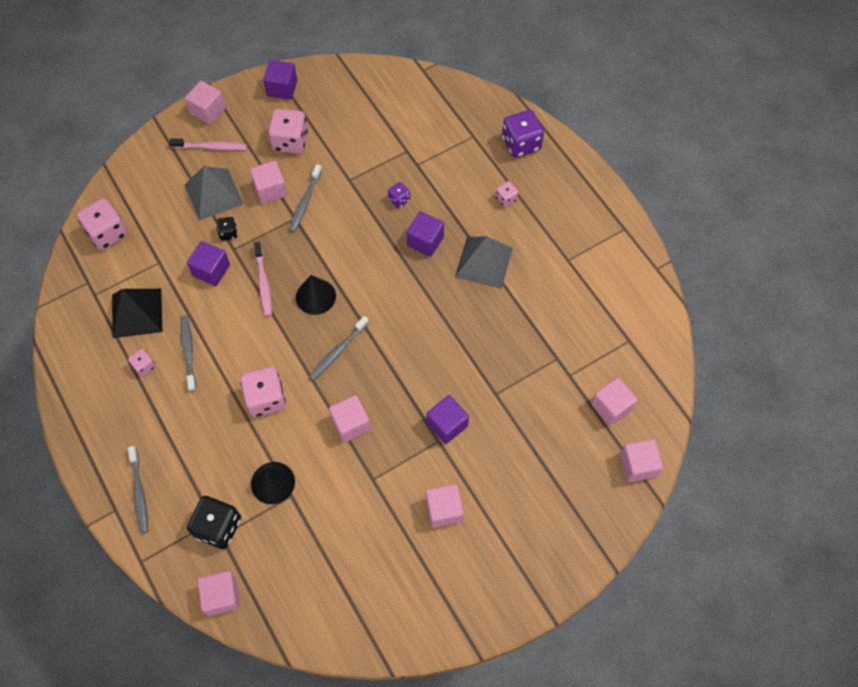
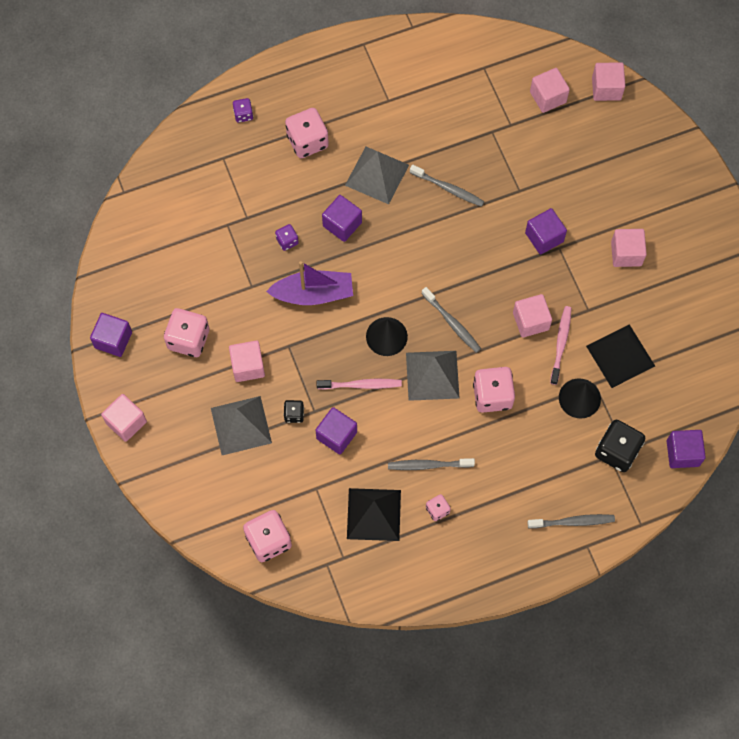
camera: 80 degrees left, 5 degrees up
(211, 147) = (177, 423): pink toothbrush -> pink toothbrush (561, 344)
(222, 596) = (682, 453): pink cube -> purple cube
(280, 342) = (432, 375): none -> grey pyramid
(305, 202) = (271, 333): grey toothbrush -> grey toothbrush (448, 189)
(325, 518) = (620, 355): none -> black pyramid
(349, 229) = (313, 294): none -> purple boat
(506, 199) = (307, 141): pink dice -> pink dice, size x1.94
(521, 144) = (243, 114): purple dice -> purple dice, size x0.52

